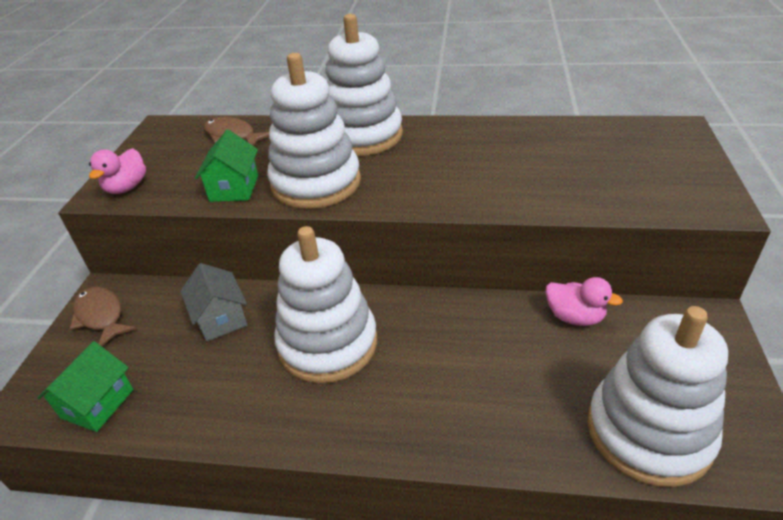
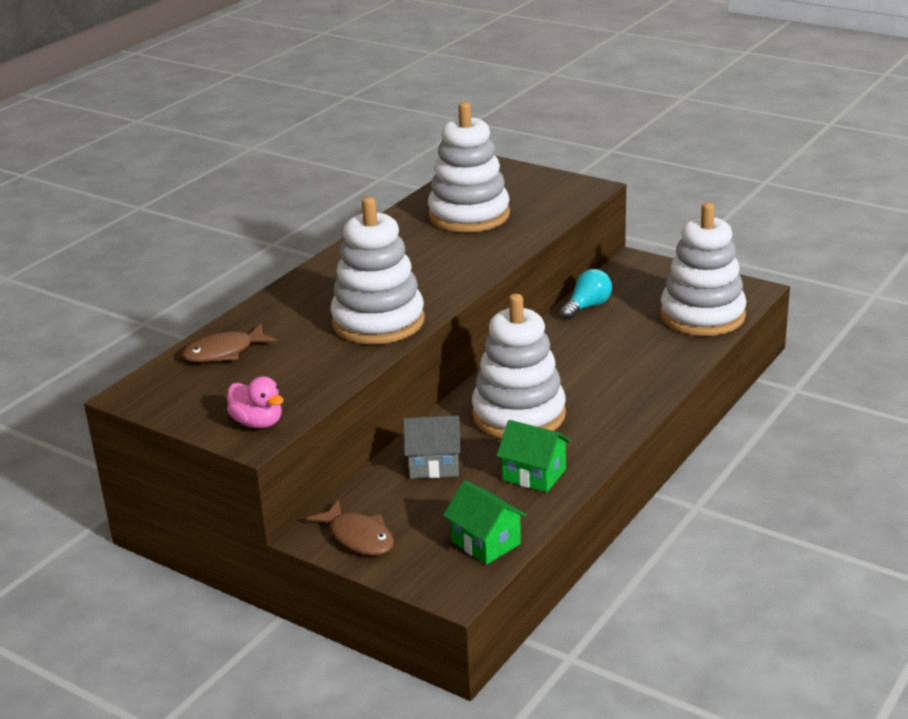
camera: 65 degrees left, 10 degrees down
(101, 316) = (358, 537): brown fish -> brown fish turned 120 degrees counterclockwise
(234, 188) = (336, 363): green house -> green house (534, 475)
(362, 136) = (321, 286): white stacking toy -> white stacking toy (469, 215)
(574, 317) = (587, 306): pink duck -> turquoise light bulb

